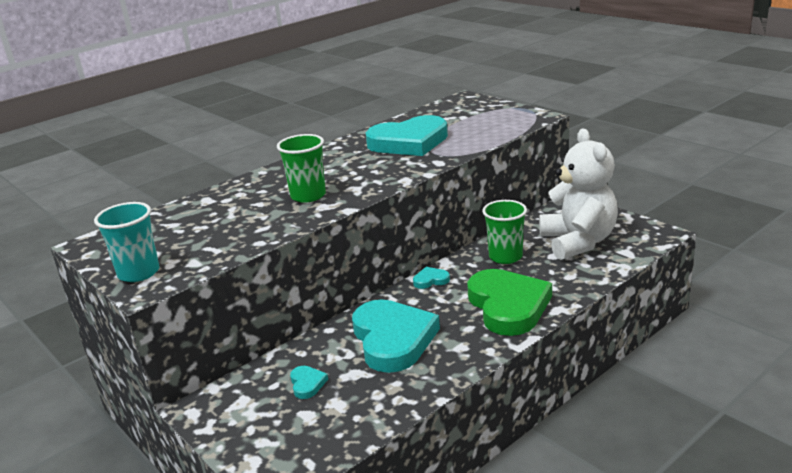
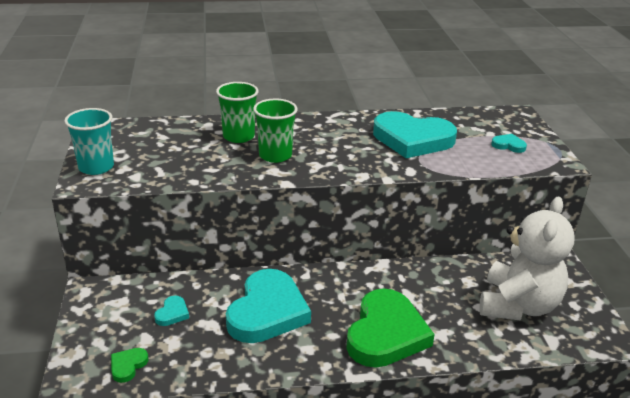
camera: 30 degrees right, 5 degrees up
(317, 443) = (128, 366): none -> green heart
(430, 280) = (353, 274): turquoise heart -> turquoise heart (508, 145)
(505, 257) = (437, 285): green cup -> green cup (238, 136)

